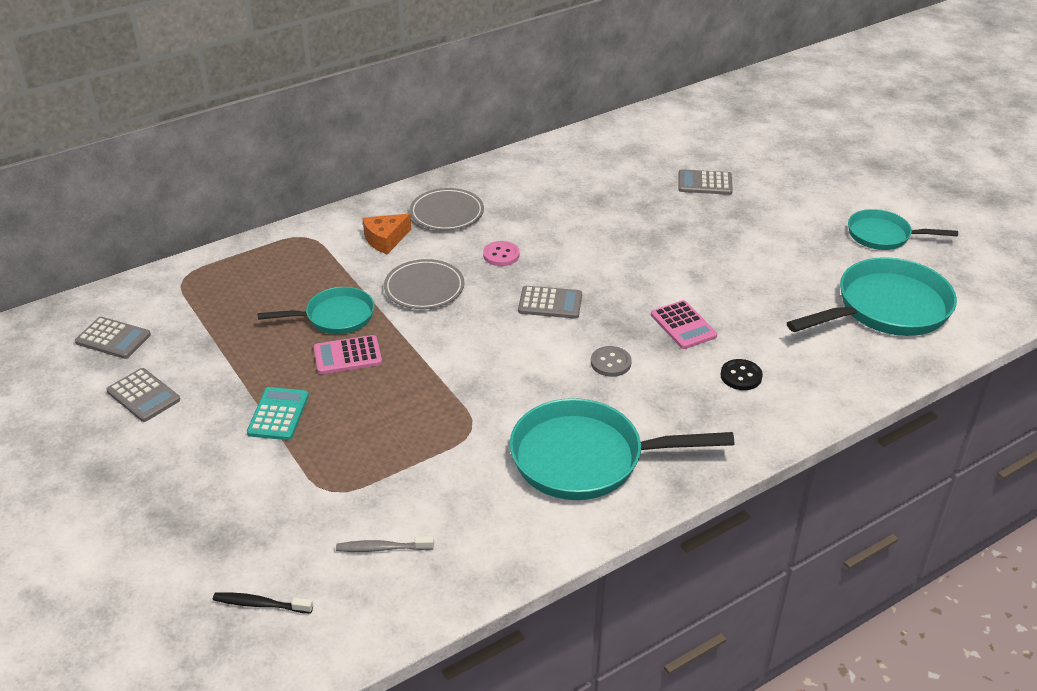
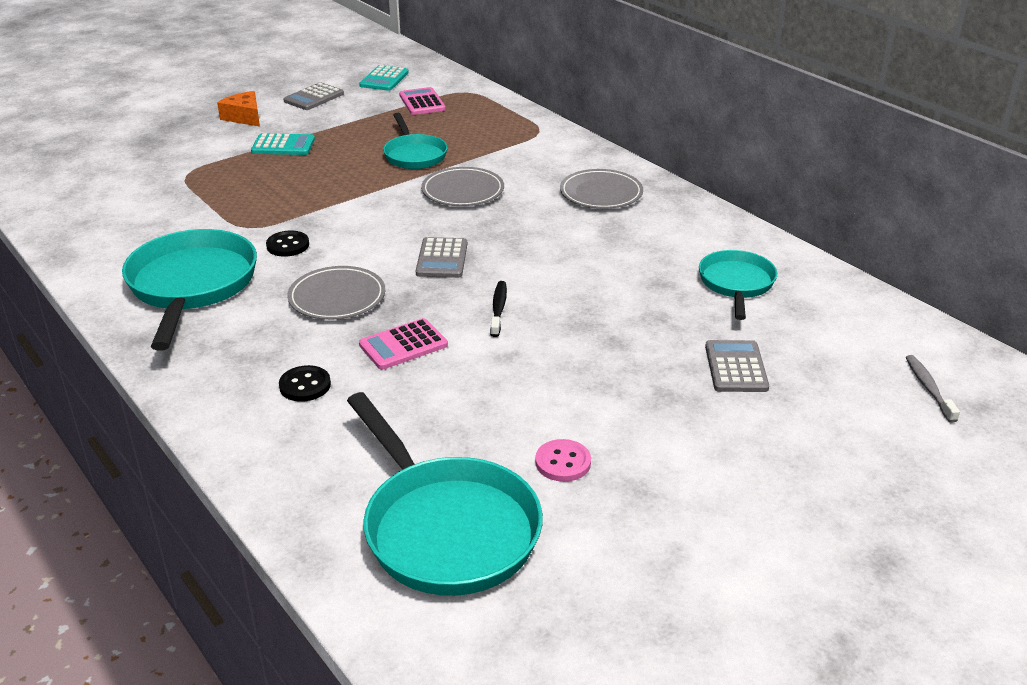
camera: 85 degrees right, 5 degrees down
(113, 338) = (384, 79): grey calculator -> turquoise calculator
(260, 604) = (78, 161): black toothbrush -> black toothbrush (498, 309)
(347, 356) = (357, 165): pink calculator -> pink calculator (422, 102)
(382, 548) = (114, 199): grey toothbrush -> grey toothbrush (928, 388)
(385, 239) = (543, 166): orange cheese -> orange cheese (244, 117)
(501, 255) = (527, 227): pink button -> pink button (563, 462)
(514, 398) = (288, 245): none -> black button
(610, 363) = (337, 297): grey button -> grey plate
(883, 236) = (646, 546): turquoise pan -> turquoise pan (736, 284)

